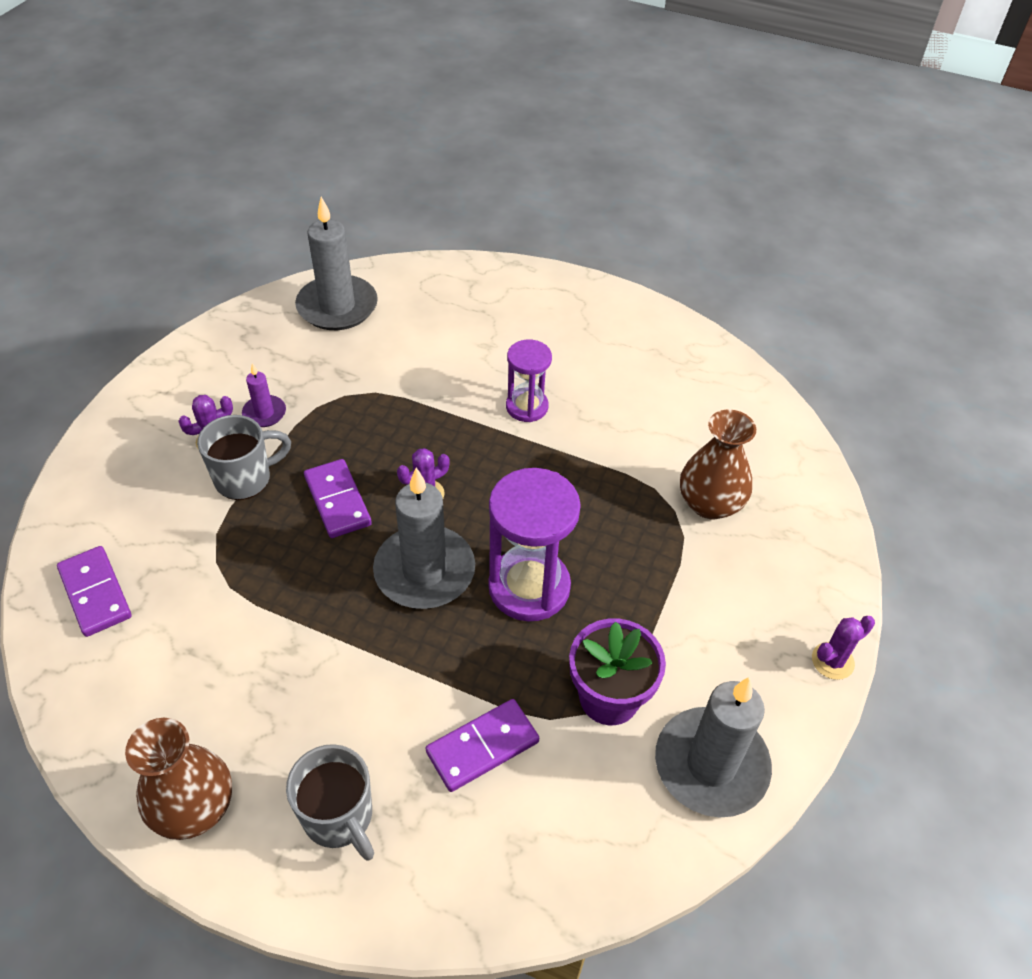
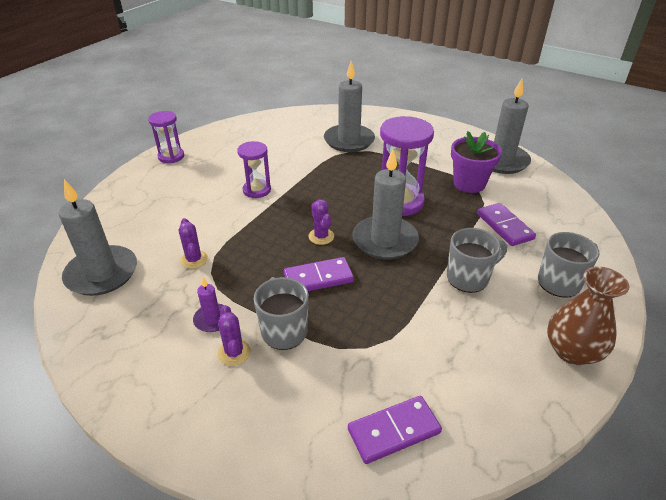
camera: 80 degrees left, 10 degrees down
(344, 681) = (469, 278): none -> grey mug
(593, 300) = (171, 156): none -> purple hourglass
(710, 504) = (349, 140): brown vase -> grey candle
(832, 661) = (444, 125): purple cactus -> purple cactus (194, 260)

